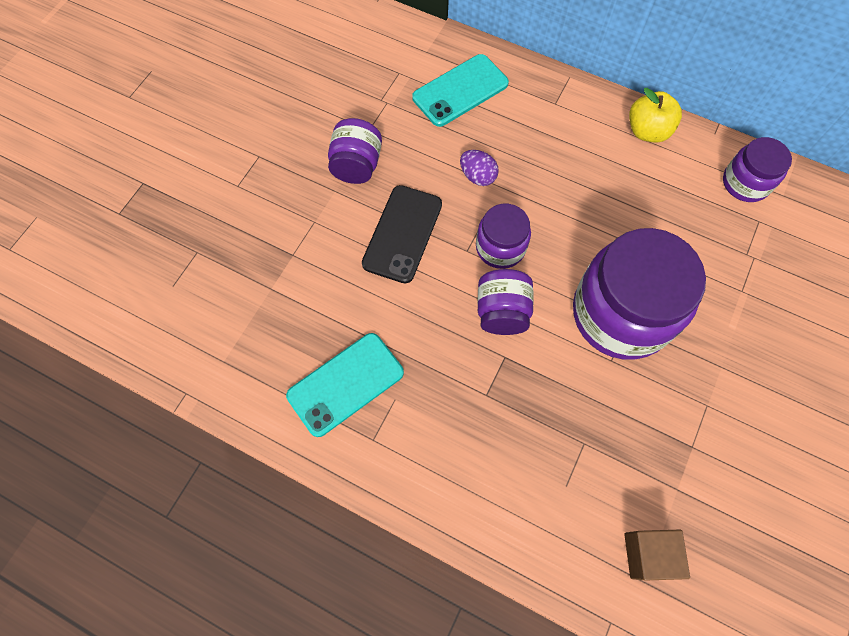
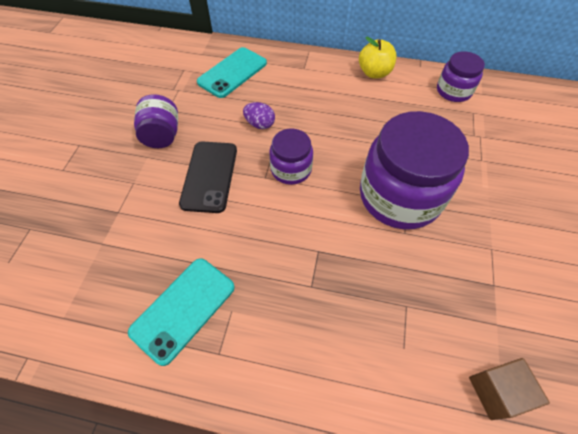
camera: 15 degrees left, 10 degrees down
(502, 312) = (305, 216): purple jar -> none

